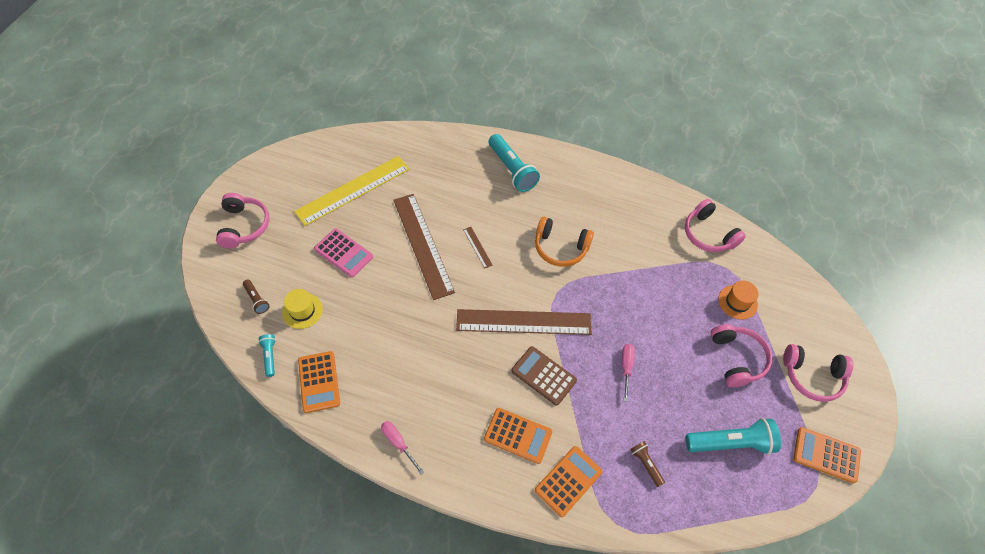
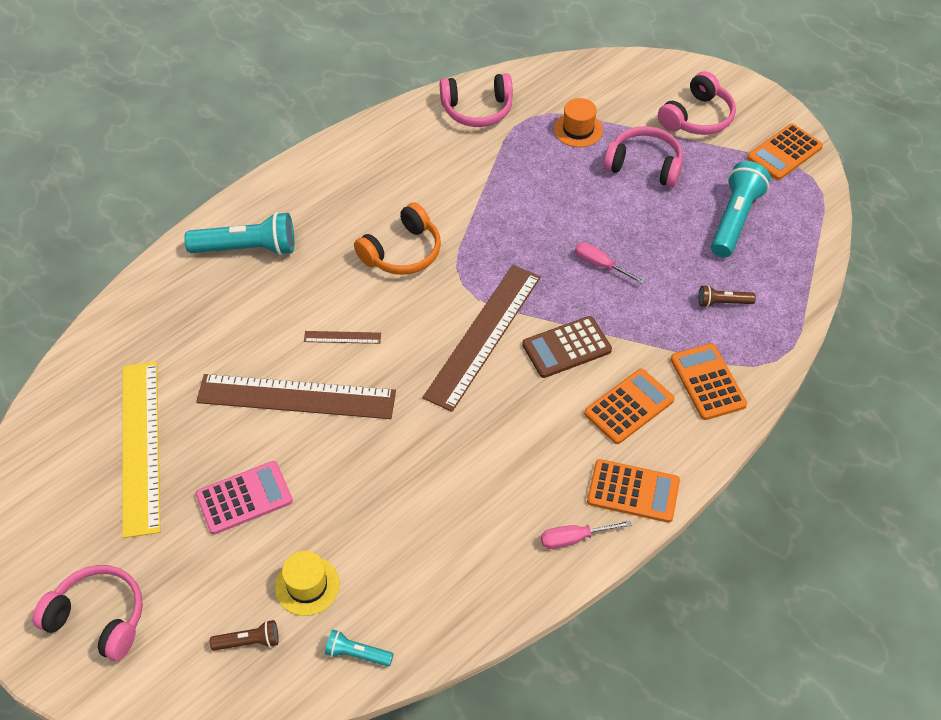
camera: 60 degrees left, 5 degrees down
(319, 382) = (434, 602): orange calculator -> orange calculator (633, 491)

